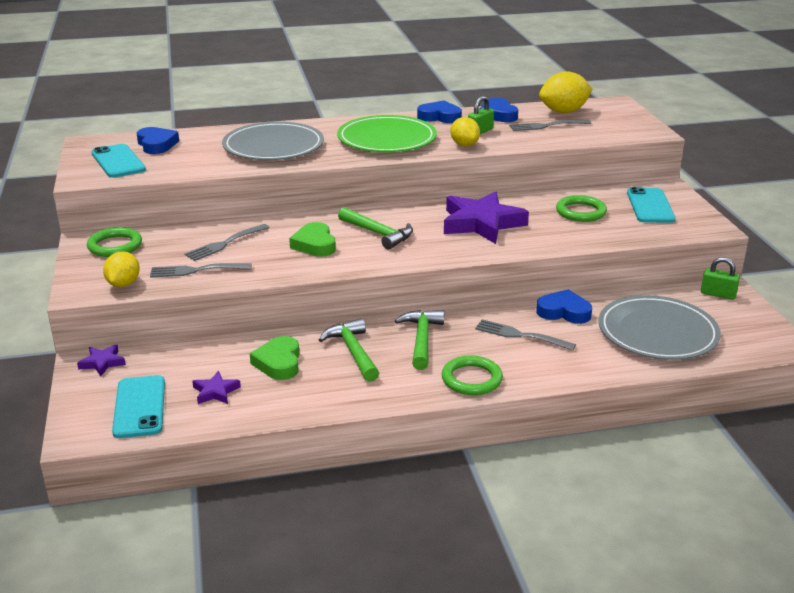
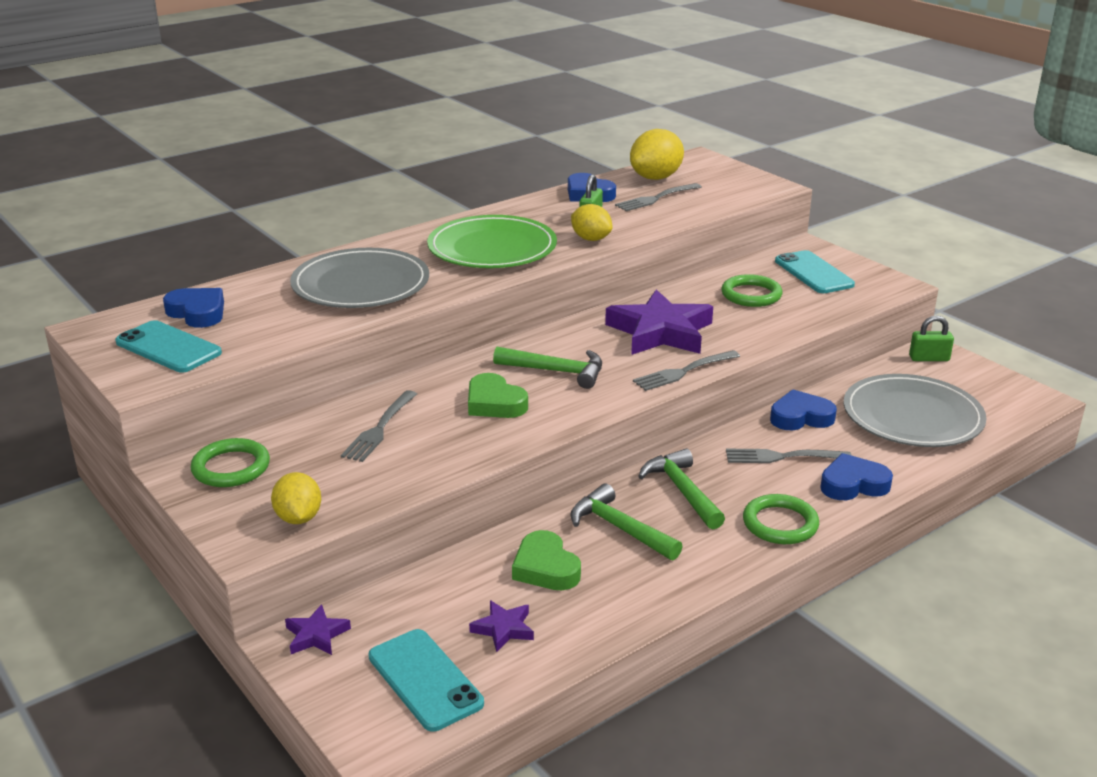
camera: 25 degrees left, 0 degrees up
(196, 270) = (379, 474): grey fork -> grey fork (683, 372)
(439, 117) = (524, 208): blue heart -> blue heart (853, 484)

